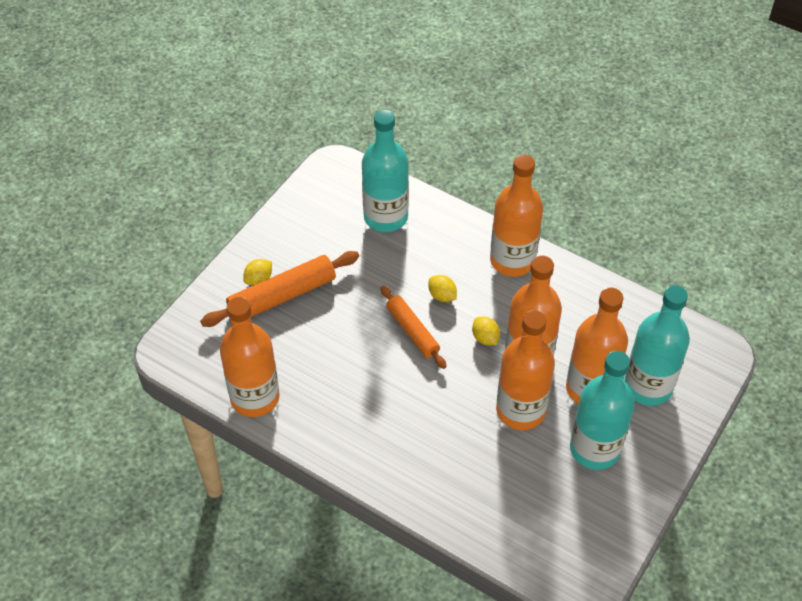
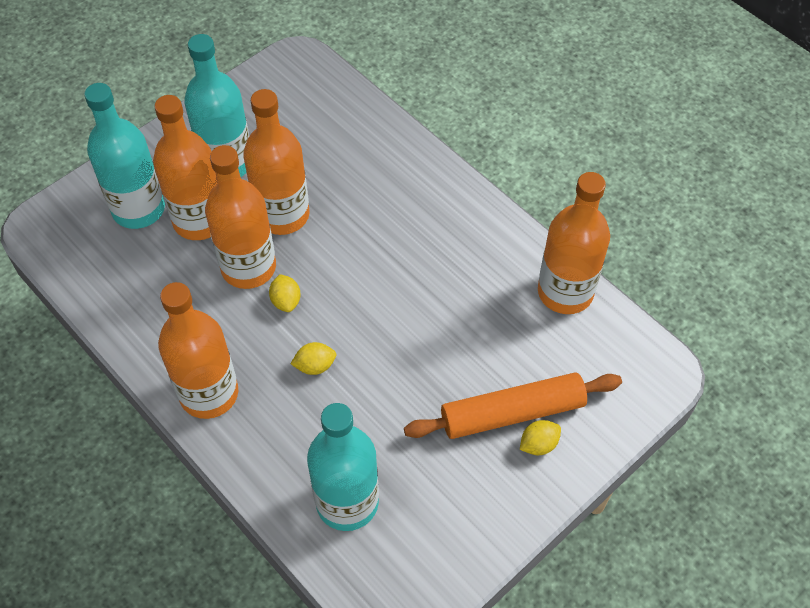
camera: 165 degrees left, 5 degrees up
(412, 331) = (366, 329): orange rolling pin -> none
(442, 296) = (315, 366): yellow lemon -> yellow lemon turned 75 degrees counterclockwise

